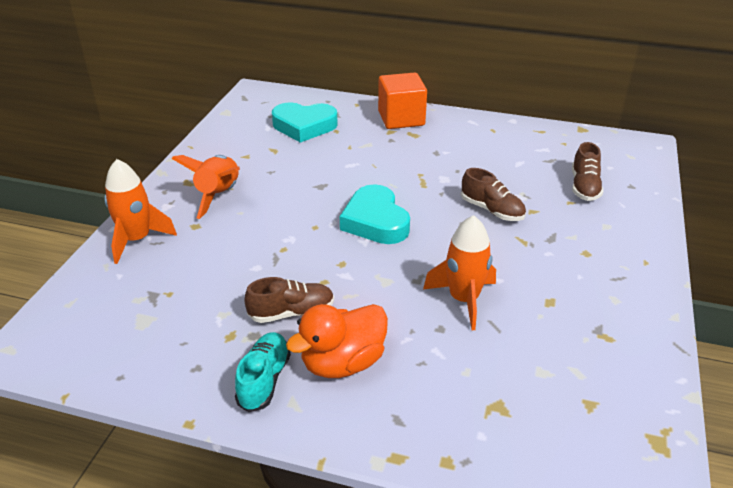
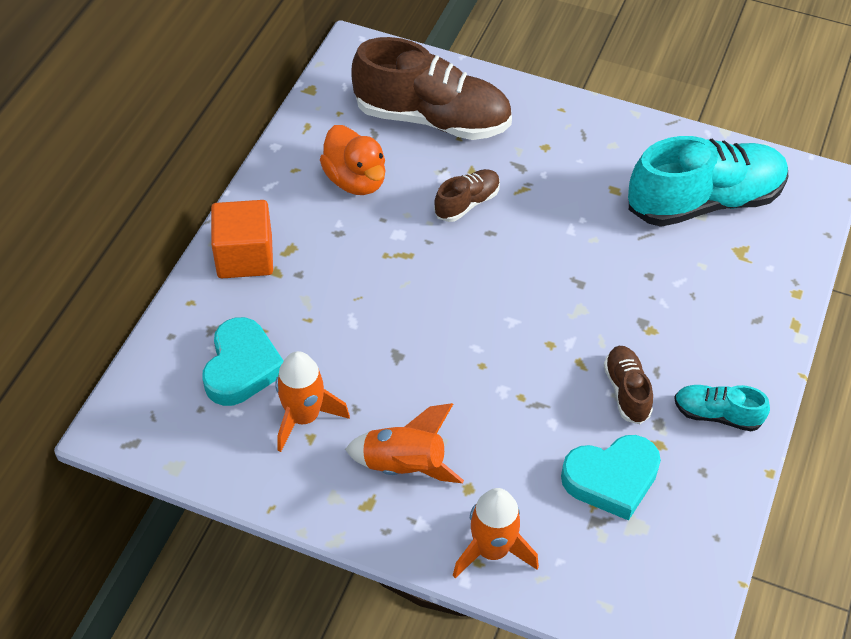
camera: 85 degrees left, 15 degrees up
(343, 363) = (694, 353): orange duck -> orange duck (355, 180)
(375, 221) = (477, 307): turquoise heart -> turquoise heart (611, 479)
(463, 299) = (610, 251): orange rocket -> orange rocket (304, 417)
(564, 374) = (704, 202): none -> turquoise shoe
(584, 187) = (432, 119): brown shoe -> brown shoe, size x2.10

